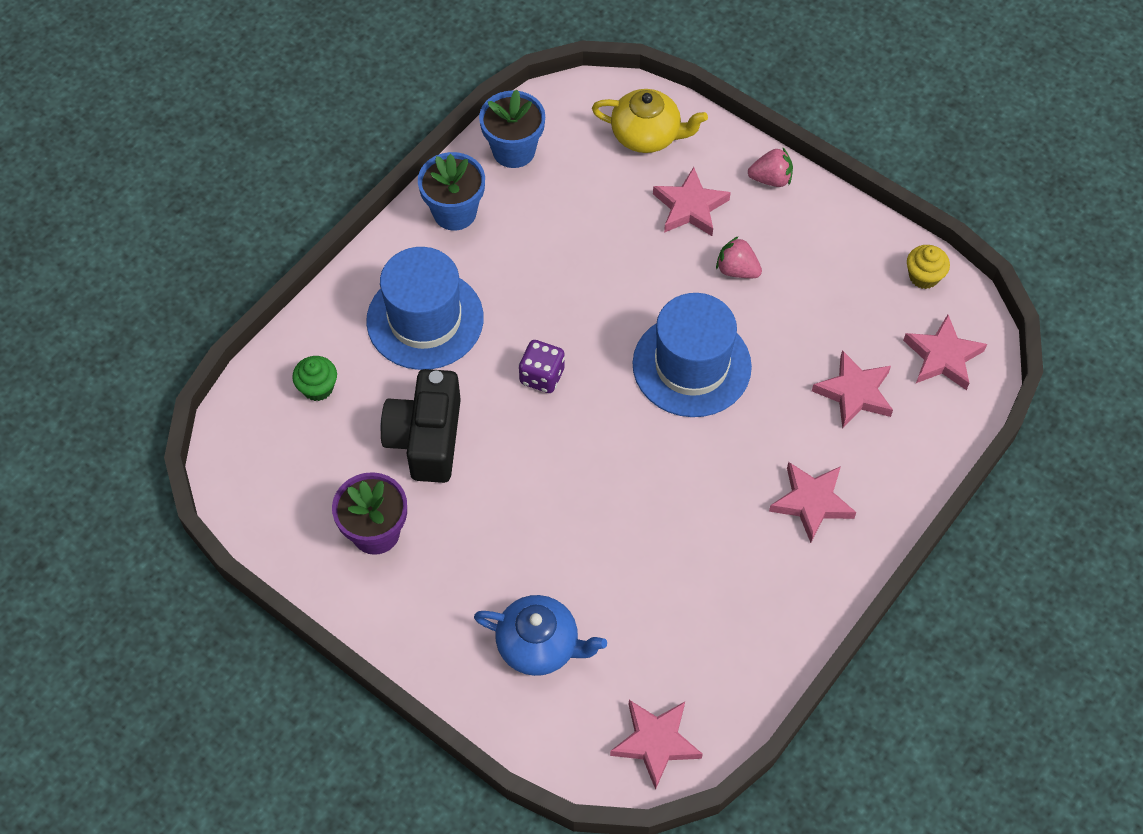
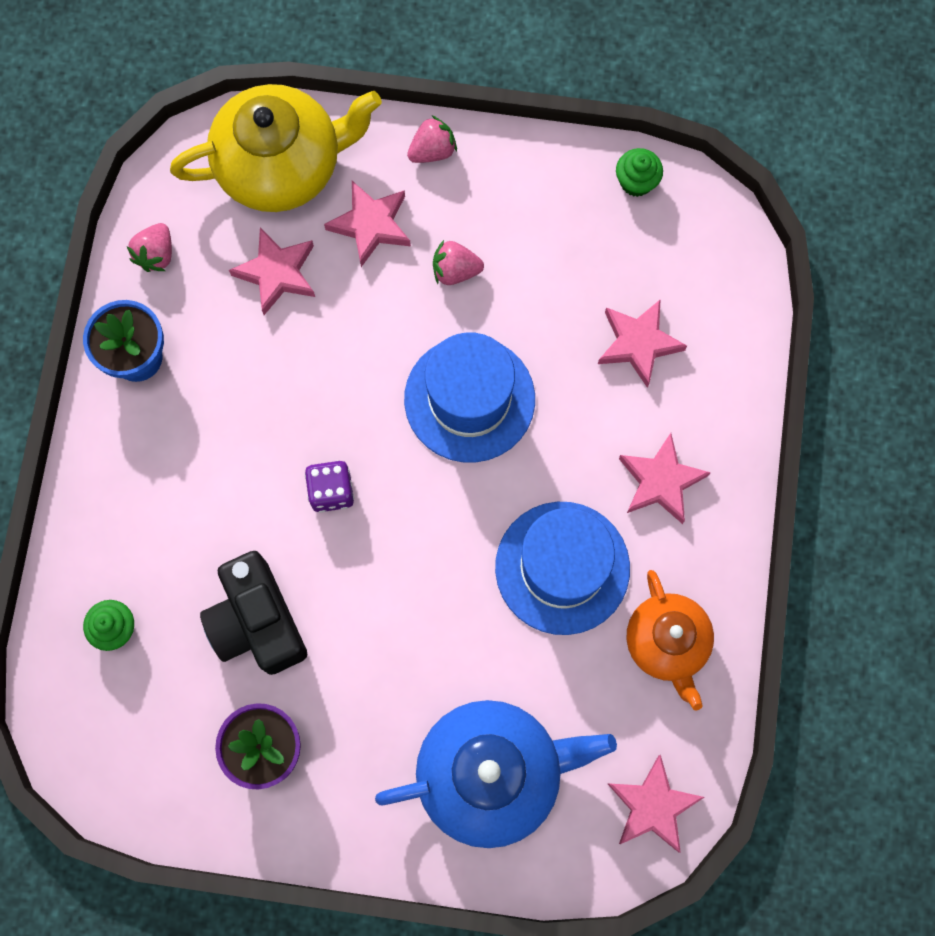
camera: 30 degrees left, 15 degrees up
(425, 319) = (178, 494): blue hat -> blue hat (562, 567)
(513, 150) = (156, 254): blue flower pot -> pink strawberry
(539, 645) = (491, 773): blue teapot -> blue teapot, size x1.60
(647, 135) = (282, 165): yellow teapot -> yellow teapot, size x1.60
(743, 625) = (667, 642): none -> orange teapot
(923, 276) = (636, 181): yellow cupcake -> green cupcake
(943, 357) = (699, 260): pink star -> pink star (277, 273)

